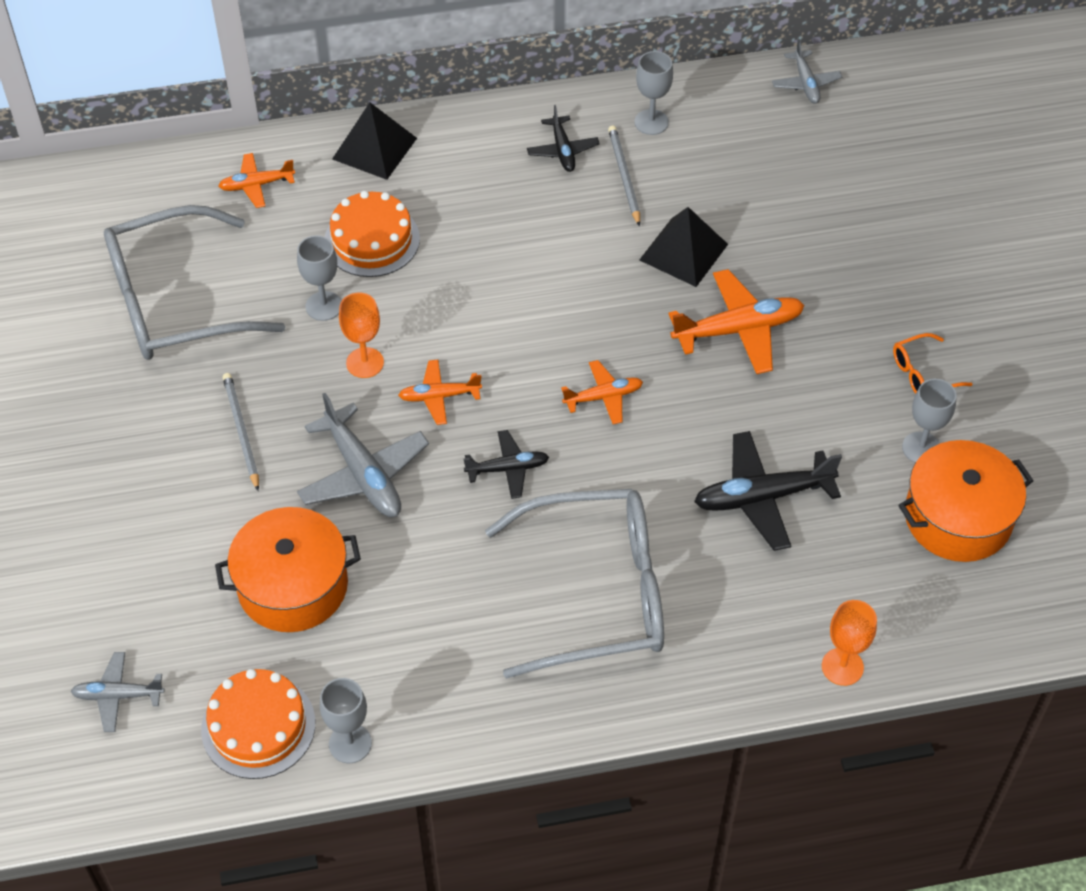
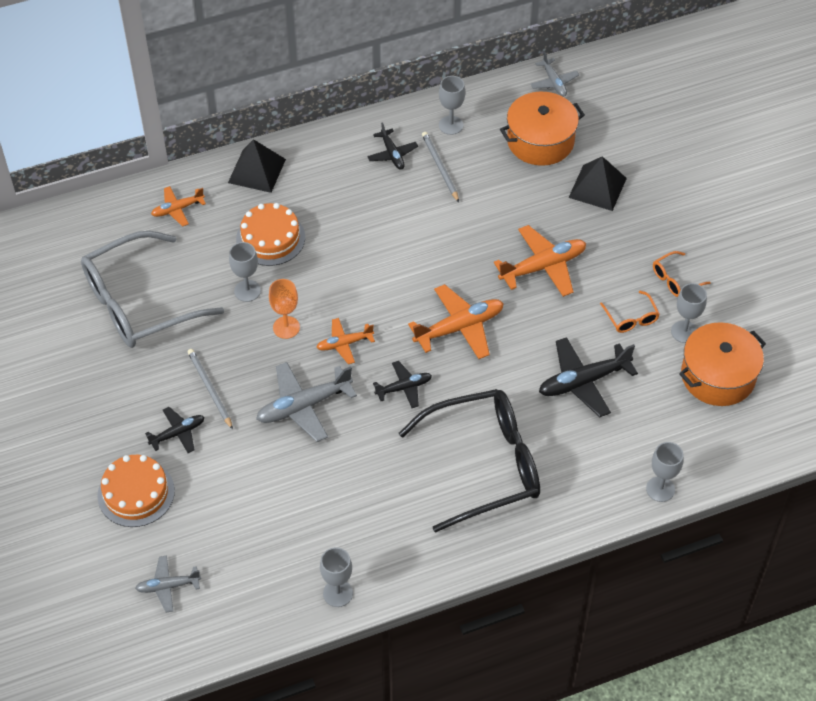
camera: 10 degrees left, 0 degrees up
(183, 485) = (178, 433): none -> black plane
(258, 726) = (271, 591): orange cake -> orange cake (136, 493)
(293, 586) = (272, 491): orange pot -> orange pot (540, 141)
(363, 474) = (303, 406): grey plane -> grey plane turned 105 degrees clockwise
(597, 593) = (484, 465): grey glasses -> black glasses
(603, 397) = (459, 327): orange plane -> orange plane, size x1.71
(683, 252) = (493, 216): black pyramid -> black pyramid (597, 187)
(842, 667) = (660, 489): orange goblet -> grey goblet
(849, 418) = (631, 318): none -> orange glasses

